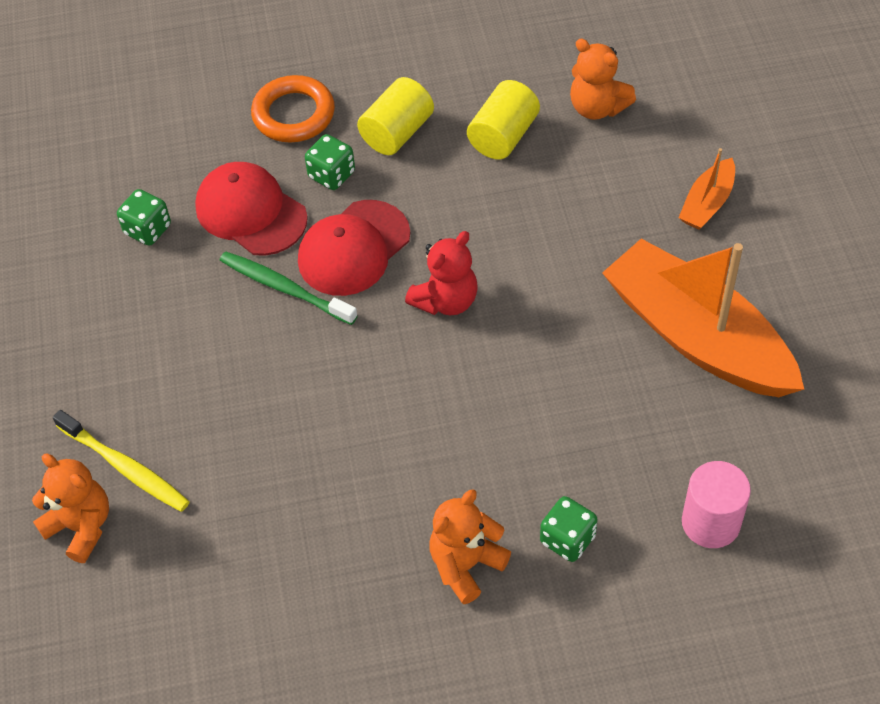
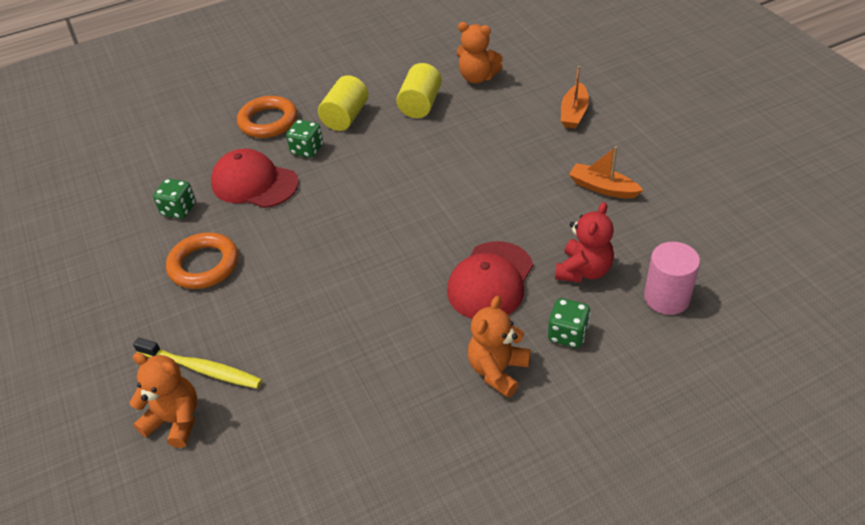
camera: 15 degrees left, 10 degrees down
(160, 322) = (204, 265): none -> orange ring
(285, 288) = (294, 223): green toothbrush -> none
(353, 248) = (338, 189): red cap -> red cap (490, 281)
(446, 300) = (416, 205): red teddy bear -> red teddy bear (583, 271)
(697, 336) = (602, 188): orange boat -> orange boat, size x0.44

